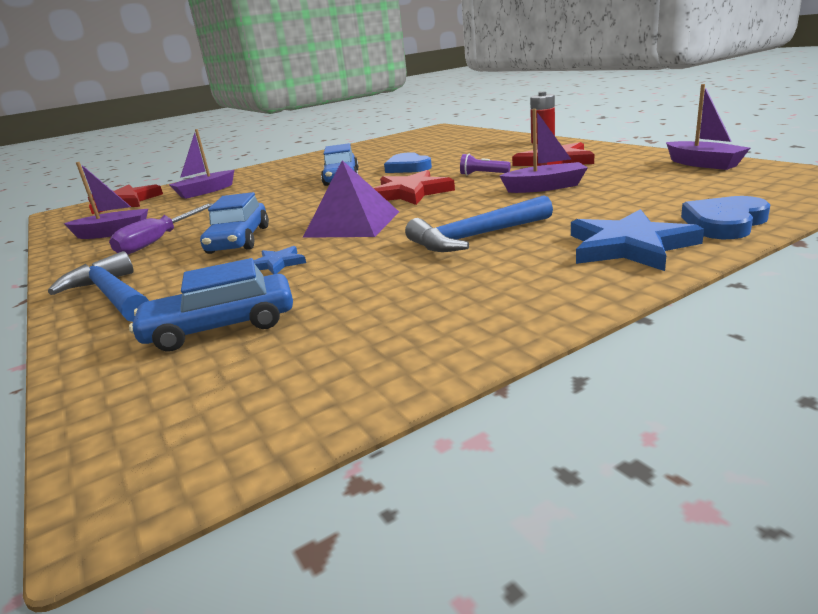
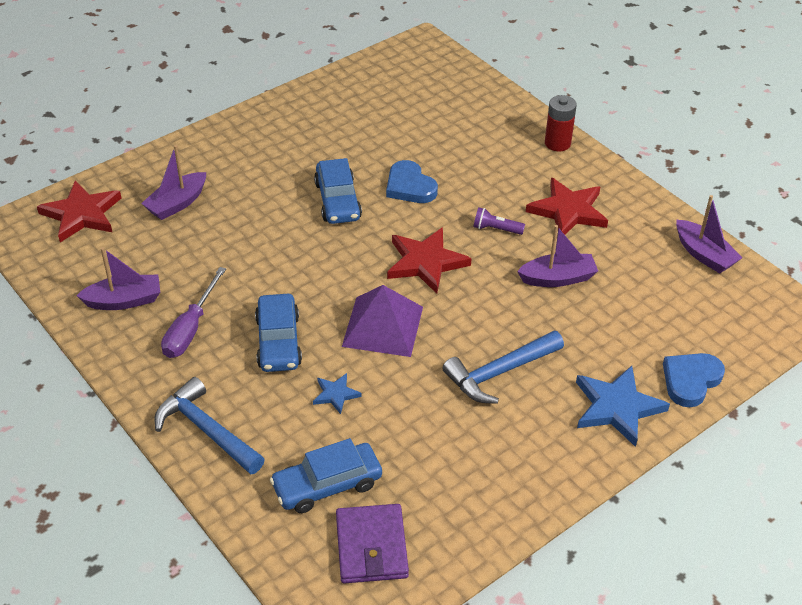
camera: 10 degrees left, 20 degrees up
(244, 381) = (371, 547): none -> purple wallet

